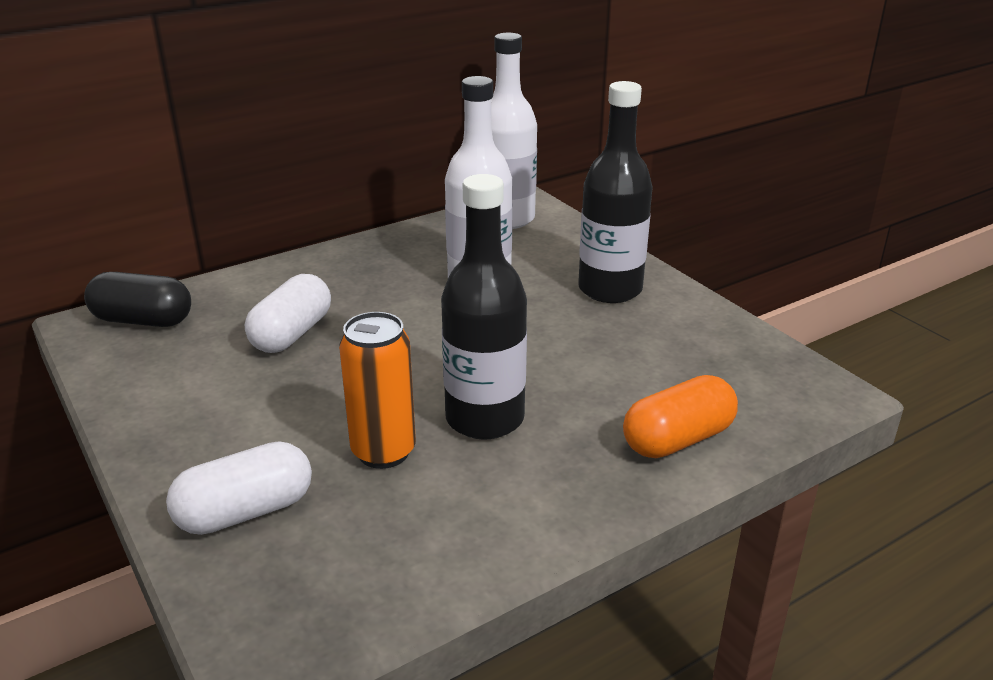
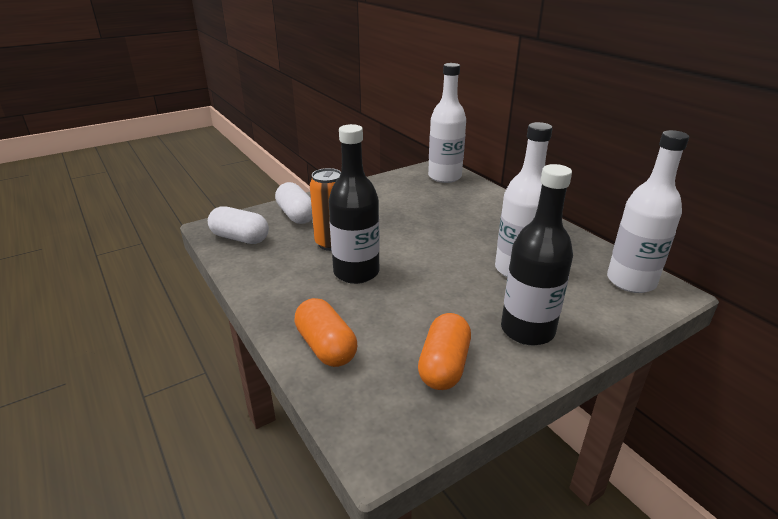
camera: 90 degrees right, 0 degrees up
(143, 320) = (444, 177): black capsule -> white bottle
(292, 334) = (438, 212): white capsule -> white capsule (240, 238)
(687, 347) = (444, 365): none -> orange capsule

